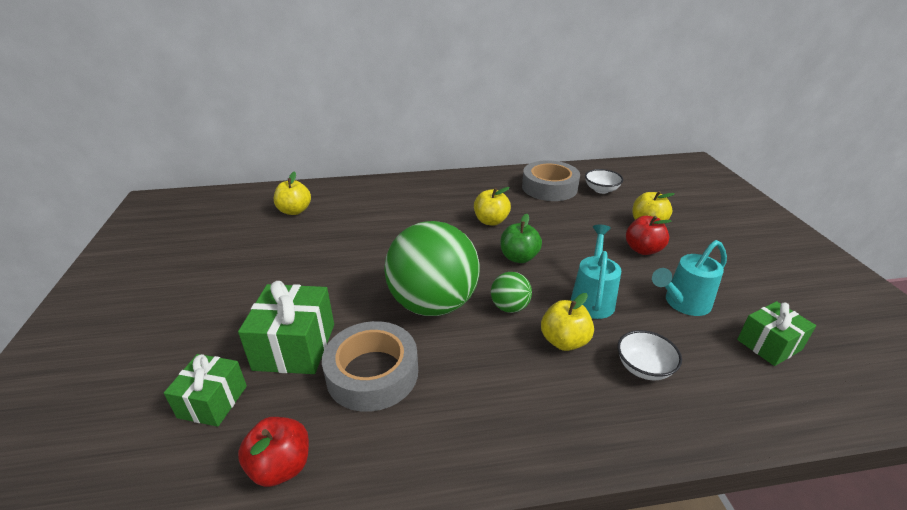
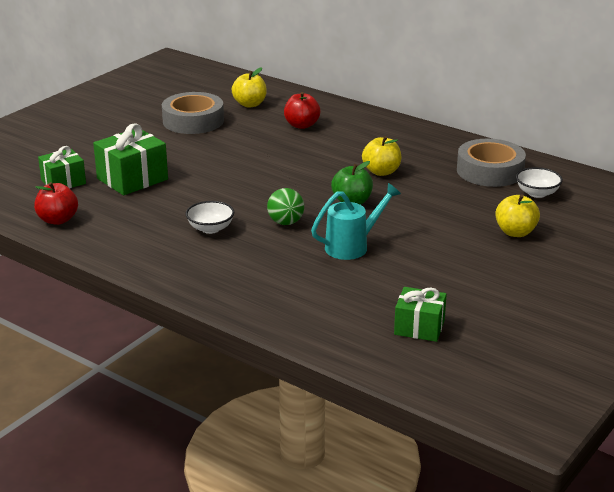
camera: 45 degrees right, 5 degrees down
(372, 373) = (151, 210): grey tape -> grey tape (193, 121)
(433, 304) = (241, 198): green ball -> none
(564, 341) = (284, 253): yellow apple -> none
(643, 250) = (464, 243): red apple -> red apple (301, 125)
(644, 368) = (305, 288): white bowl -> white bowl (210, 228)
(683, 303) = (413, 281): turquoise watering can -> none

